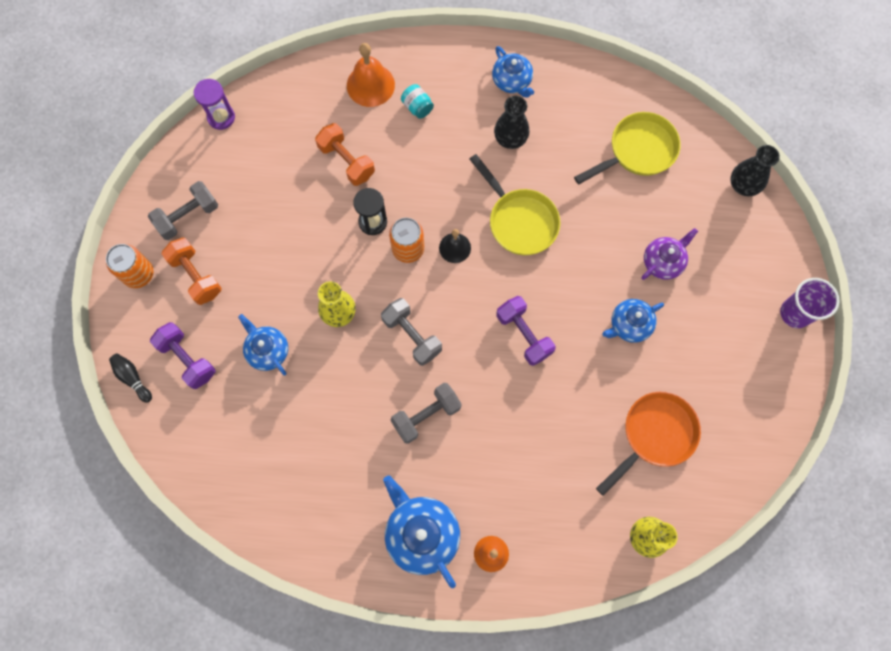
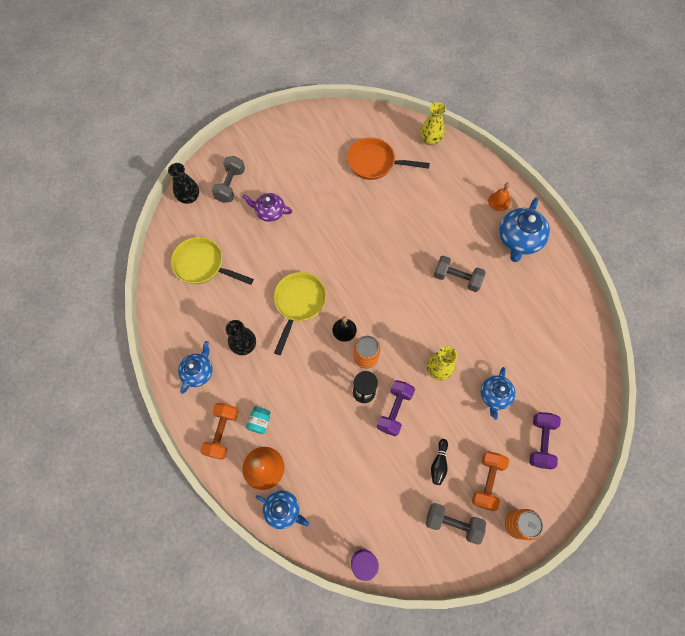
camera: 125 degrees left, 5 degrees down
(132, 378) = (580, 468): black bowling pin -> black bowling pin (438, 464)
(346, 161) = (333, 441): orange dumbbell -> orange dumbbell (222, 433)
(412, 335) = (418, 317): grey dumbbell -> grey dumbbell (230, 185)
(524, 334) = (369, 257): purple dumbbell -> purple dumbbell (394, 410)
(629, 325) = (322, 208): blue teapot -> blue teapot (283, 510)
(795, 313) = (255, 135): purple cup -> none

